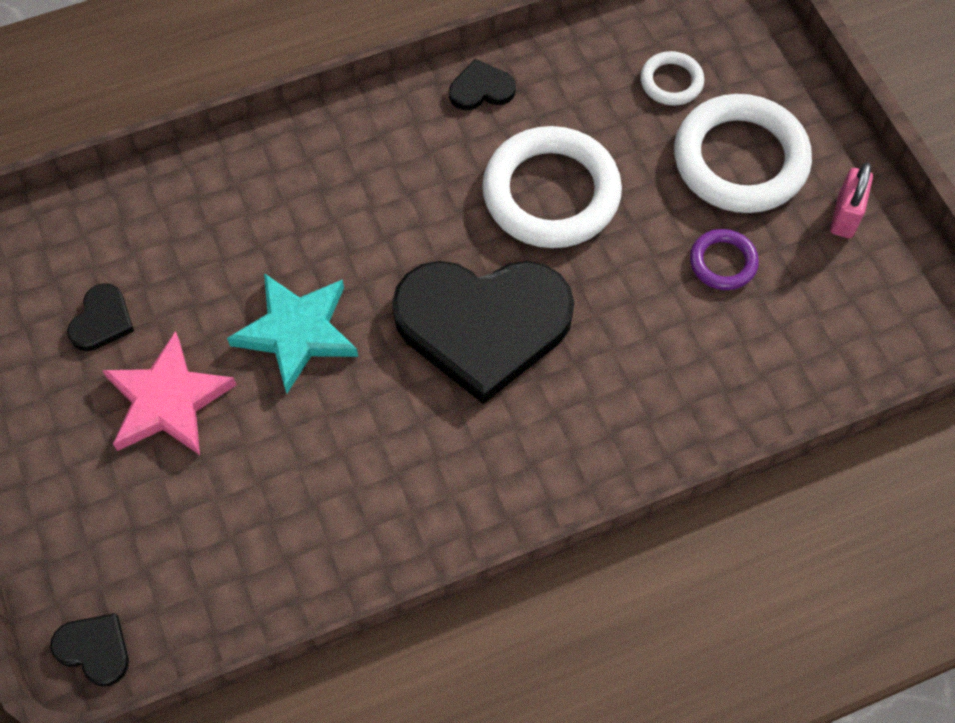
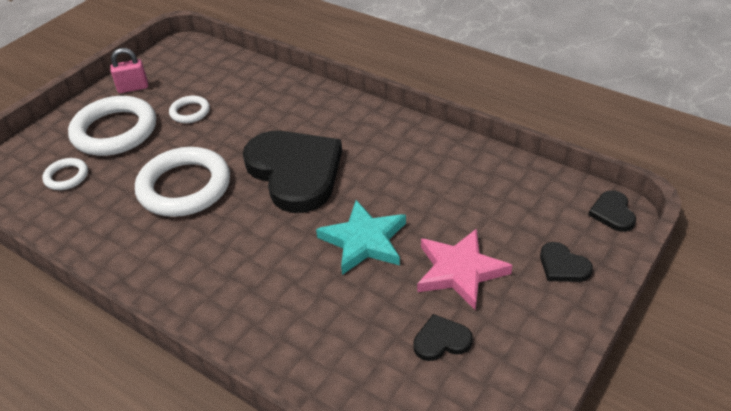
camera: 120 degrees left, 20 degrees down
(481, 89) = (116, 254): black heart -> black heart (563, 266)
(723, 262) = (190, 112): purple ring -> white ring

